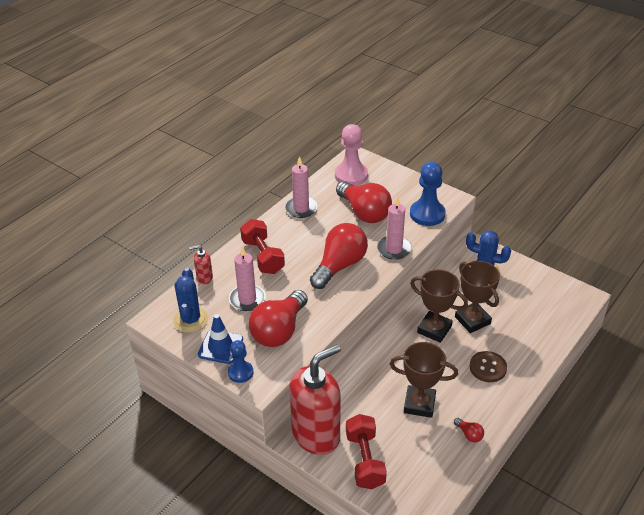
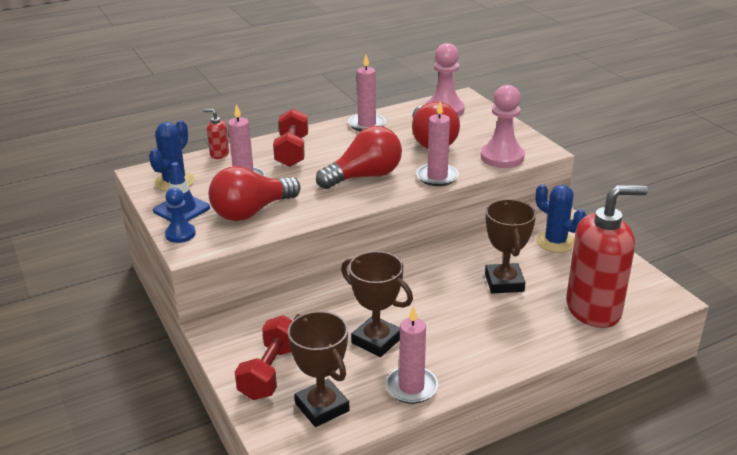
camera: 25 degrees right, 10 degrees down
(316, 435) = (239, 333): red soap dispenser -> red soap dispenser (593, 309)
(427, 214) = (502, 157): blue pawn -> pink pawn
(434, 329) = (451, 278): brown trophy -> brown trophy (322, 407)
(469, 434) = (411, 387): red light bulb -> pink candle
(487, 367) = (487, 331): brown button -> none

